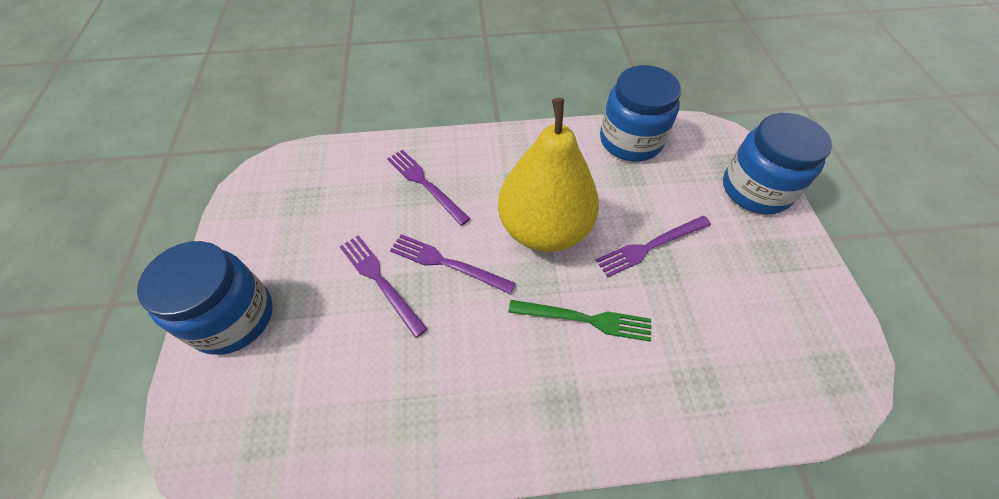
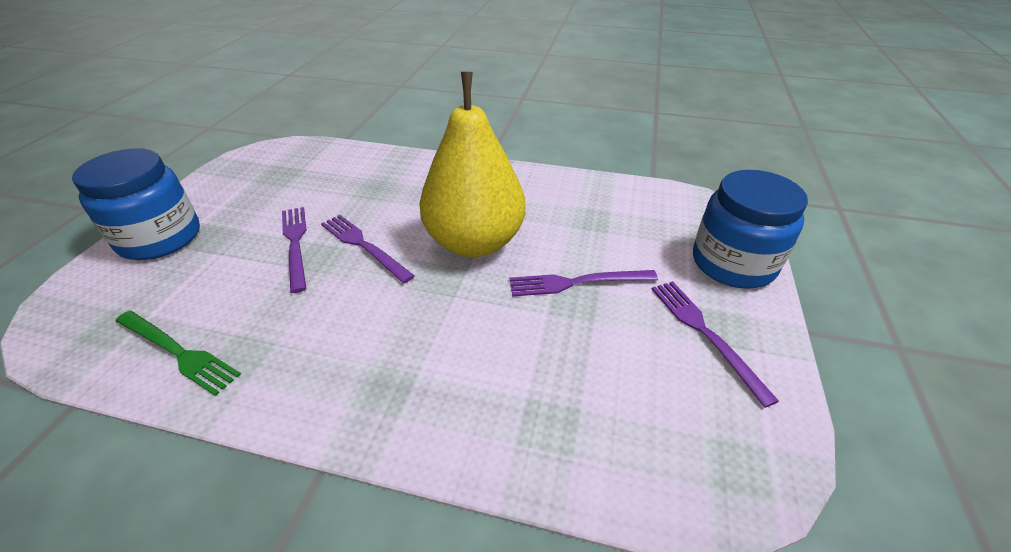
camera: 20 degrees right, 15 degrees down
(426, 184) = (389, 186): purple fork -> purple fork (706, 334)
(584, 319) = (462, 324): green fork -> green fork (177, 352)
(630, 140) = (612, 195): blue jar -> none

